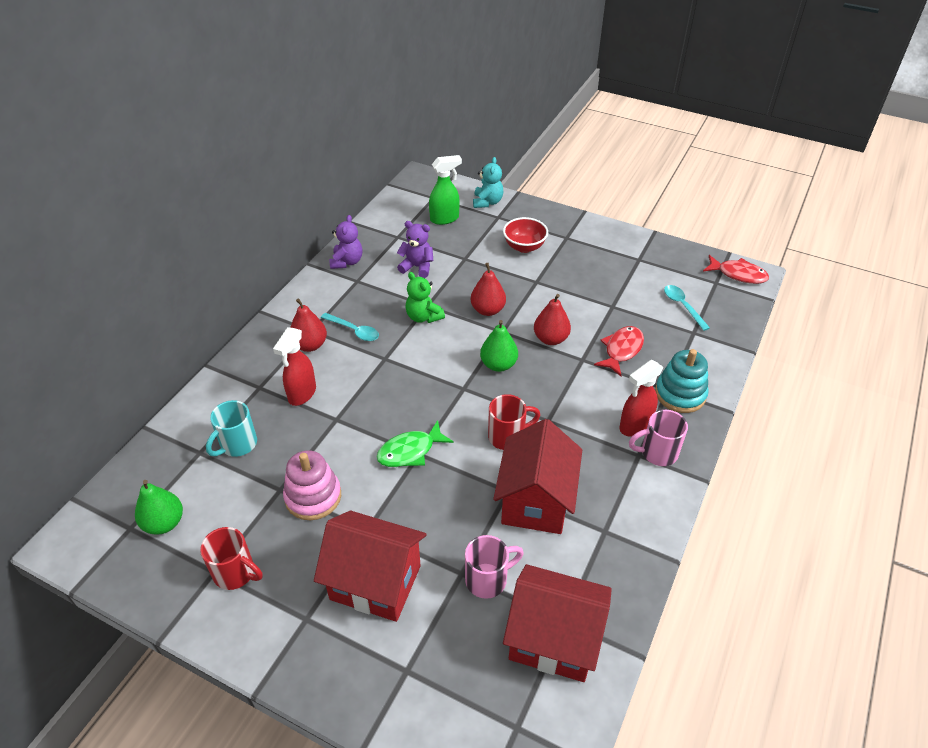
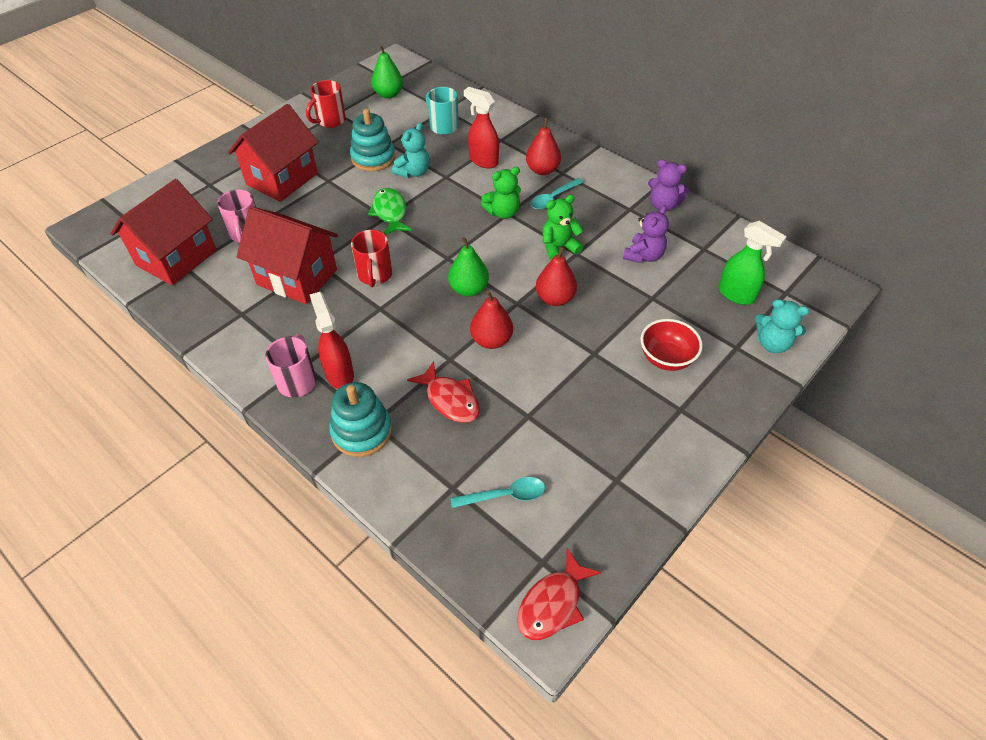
camera: 105 degrees right, 5 degrees up
(313, 497) = (373, 158): pink stacking toy -> turquoise stacking toy
(334, 449) = (413, 172): none -> turquoise teddy bear
(385, 362) = (503, 212): none -> green teddy bear
(445, 219) = (736, 295): green spray bottle -> green spray bottle turned 45 degrees counterclockwise

